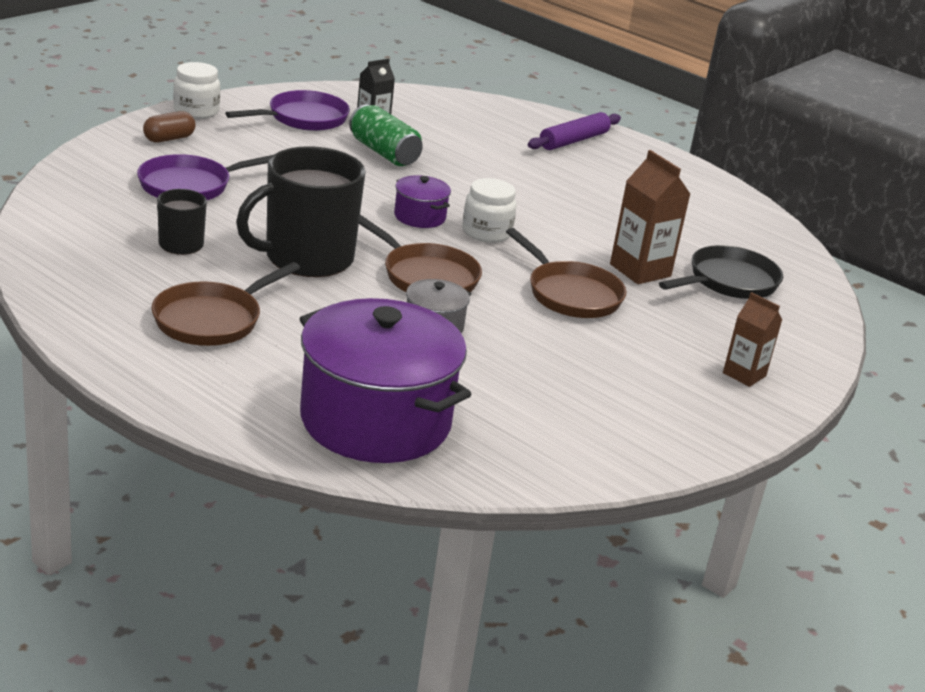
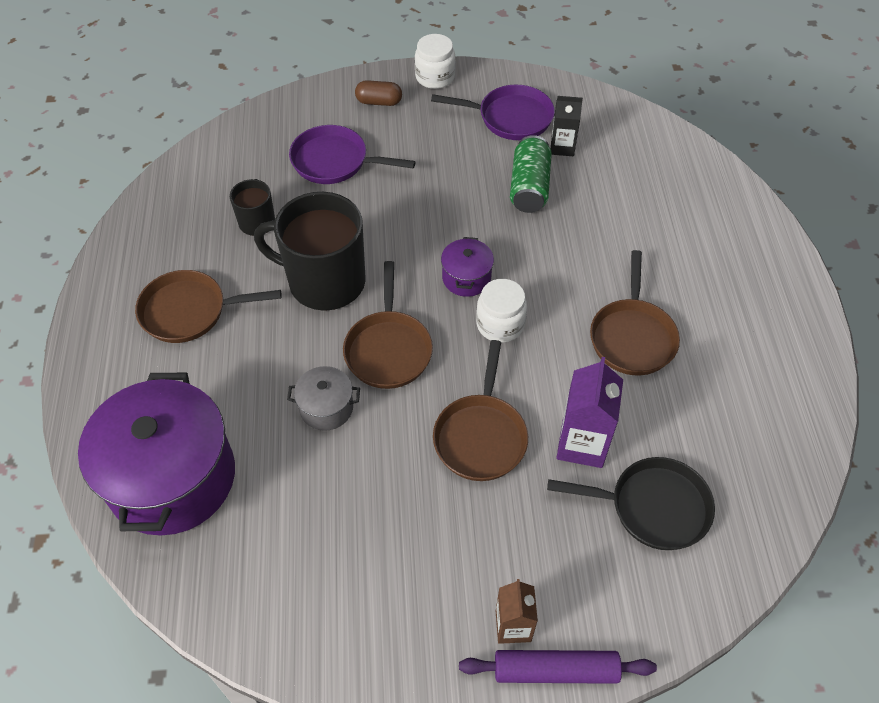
camera: 50 degrees right, 25 degrees up
(573, 140) = (732, 246): purple rolling pin -> purple rolling pin (555, 670)
(584, 206) = (632, 336): none -> brown pan
(640, 270) = (582, 444): brown carton -> purple carton

